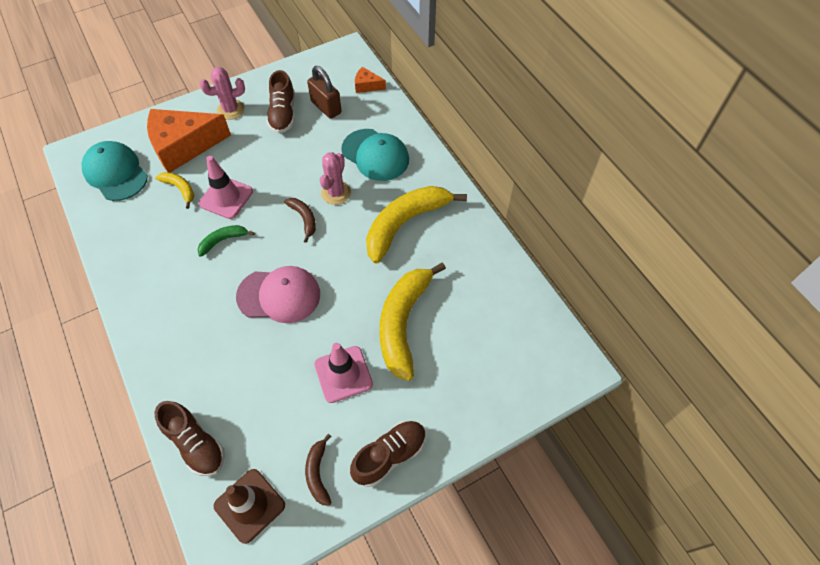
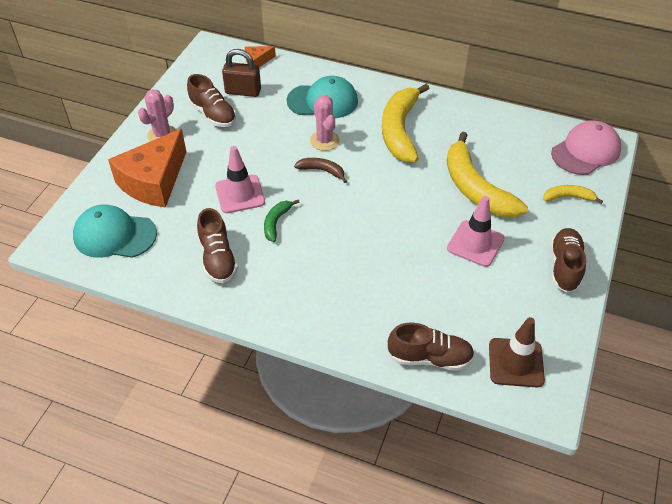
camera: 40 degrees left, 10 degrees down
(154, 241) = (218, 258): none -> brown shoe
(180, 189) = (191, 211): yellow banana -> yellow banana (568, 197)
(279, 295) = (367, 228): pink cap -> pink cap (586, 151)
(318, 473) = (534, 310): brown banana -> none

